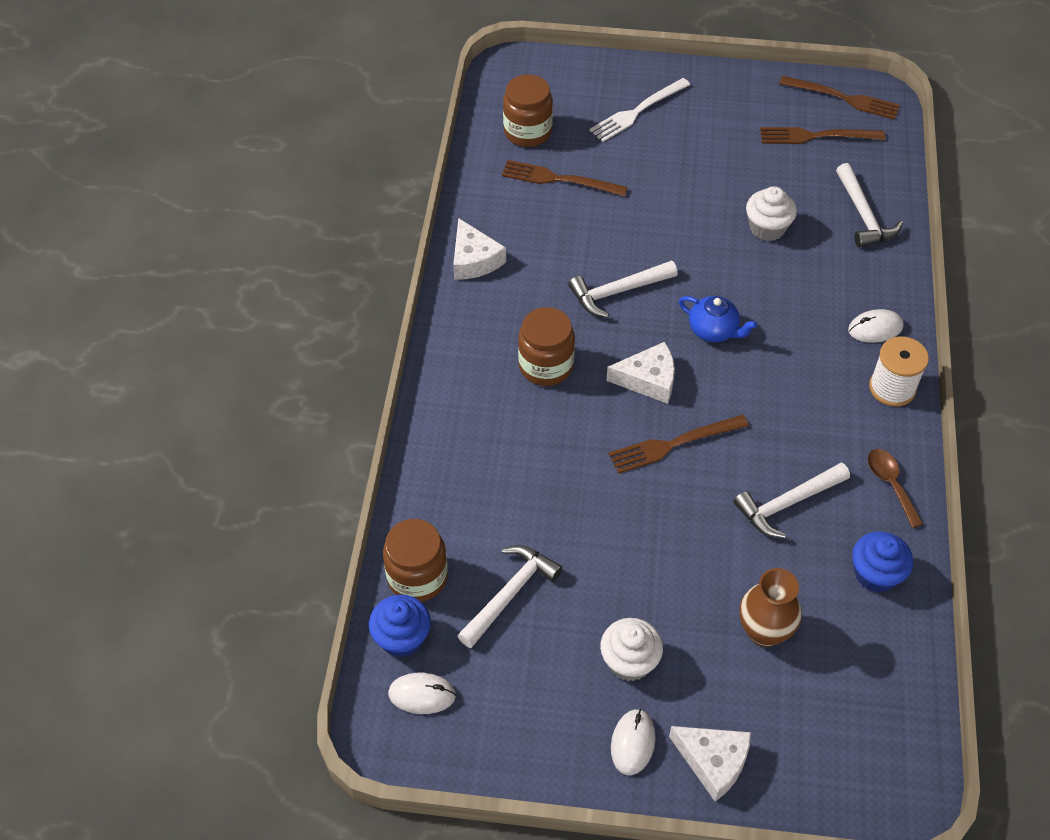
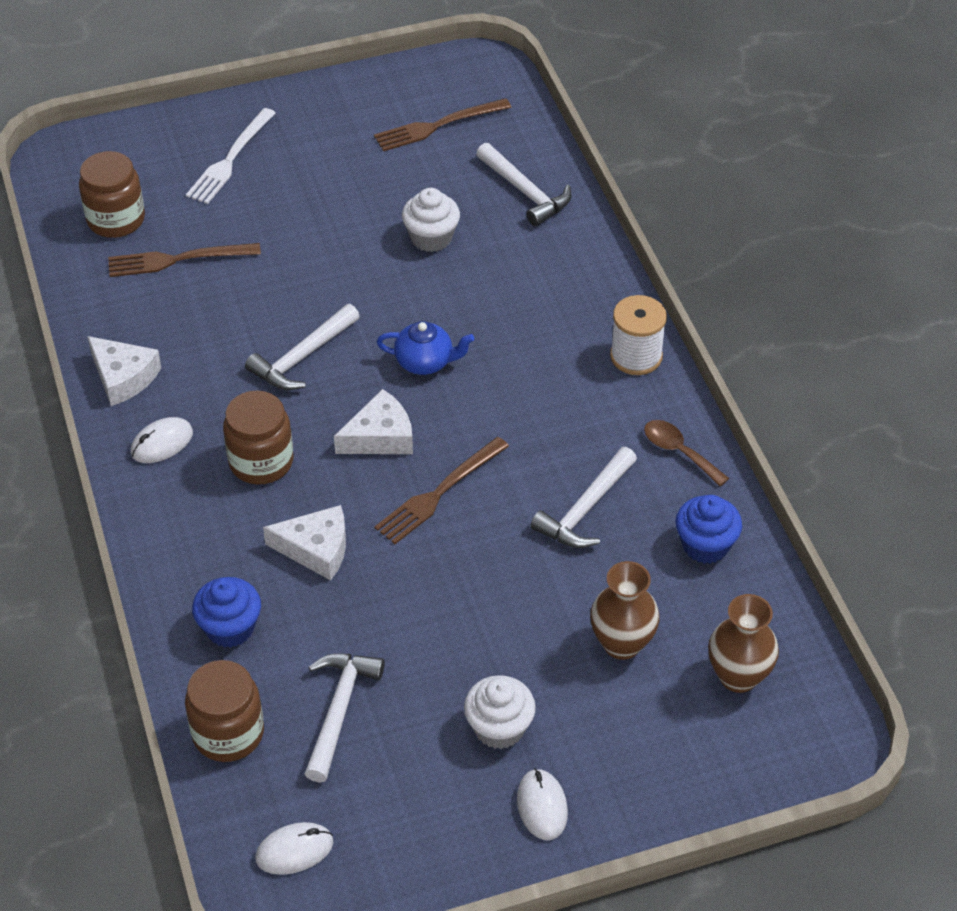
camera: 25 degrees left, 5 degrees down
(402, 638) = (243, 802): blue cupcake -> blue cupcake (230, 628)
(713, 761) = (632, 790): white cheese -> white cheese (316, 549)
(843, 98) = (448, 77): brown fork -> none
(850, 700) = (738, 676): none -> brown vase
(875, 328) = (591, 303): white mouse -> white mouse (162, 443)

